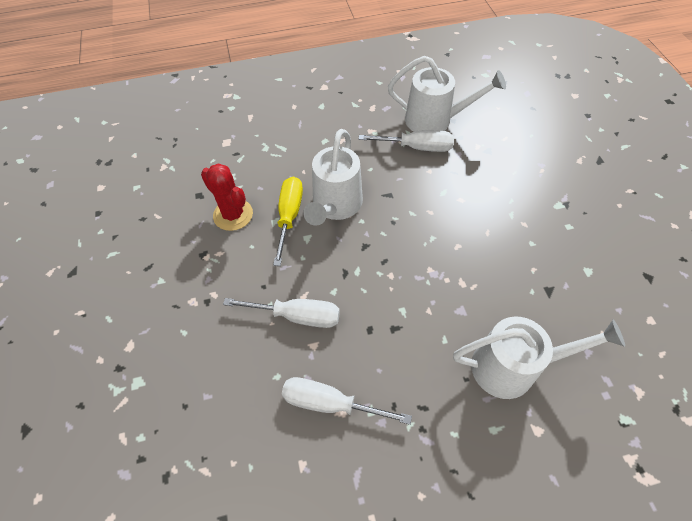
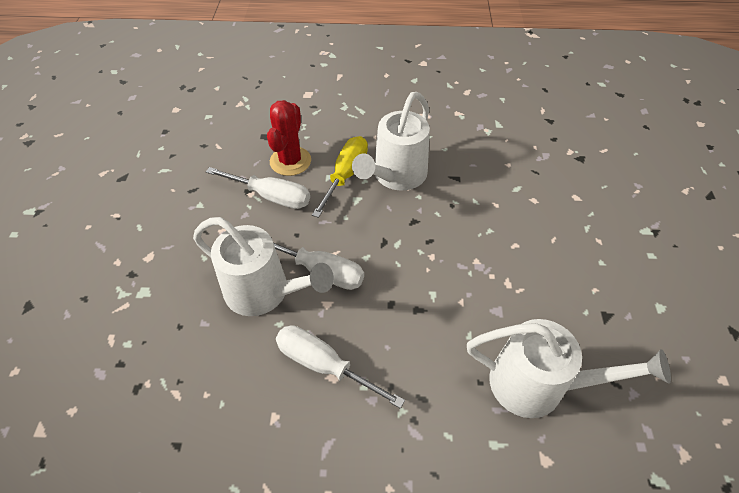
camera: 15 degrees right, 5 degrees down
(233, 215) = (290, 161): red cactus -> red cactus turned 45 degrees clockwise
(416, 147) = (502, 139): white screwdriver -> white screwdriver (271, 196)
(435, 120) = (531, 117): white watering can -> white watering can (265, 293)

